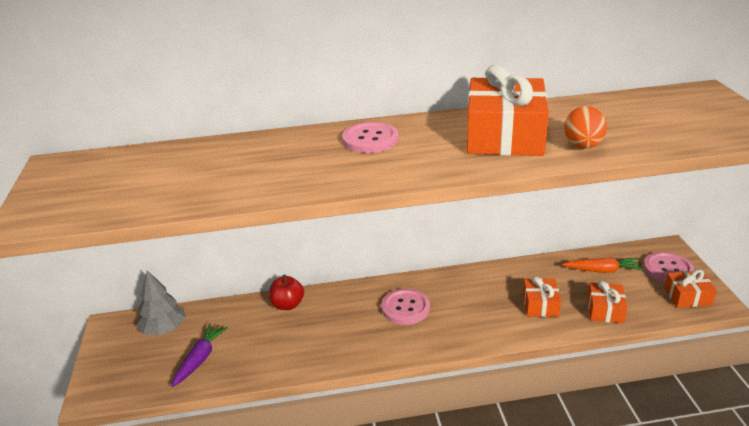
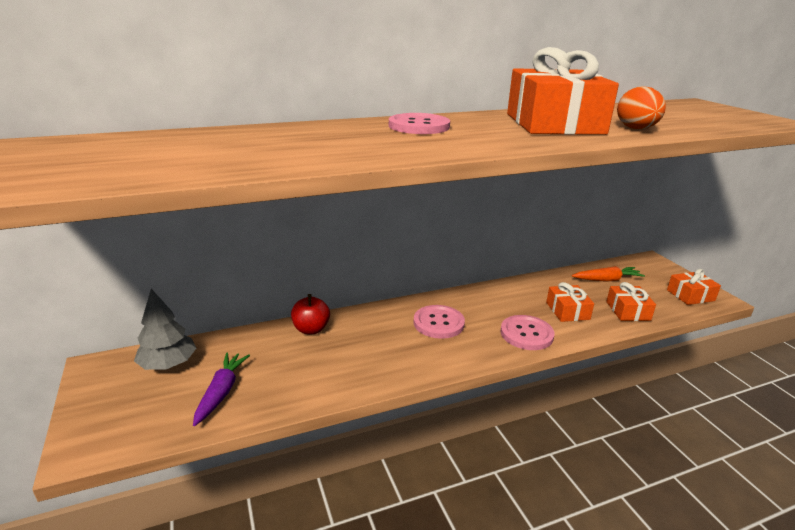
camera: 15 degrees left, 5 degrees down
(668, 269) = (661, 276): pink button -> pink button (526, 334)

